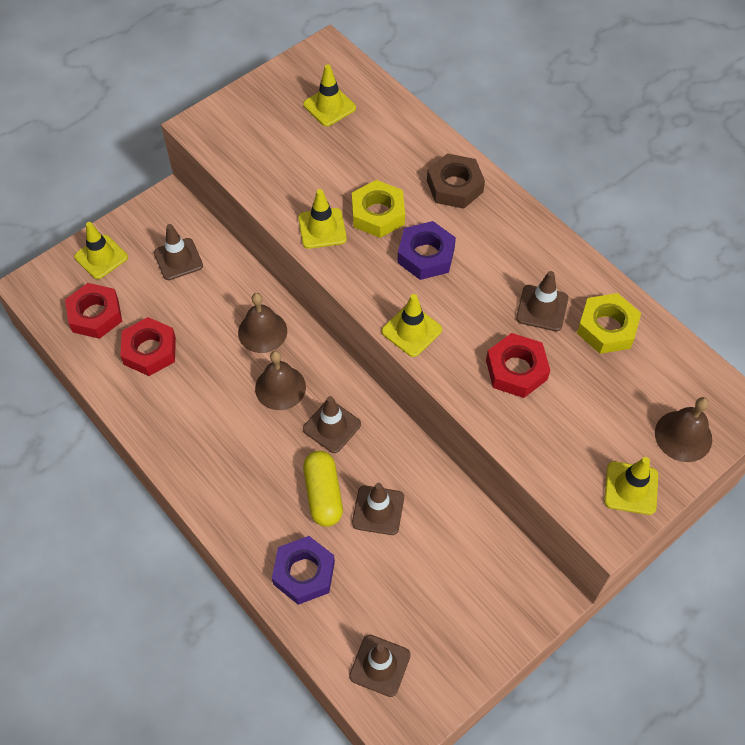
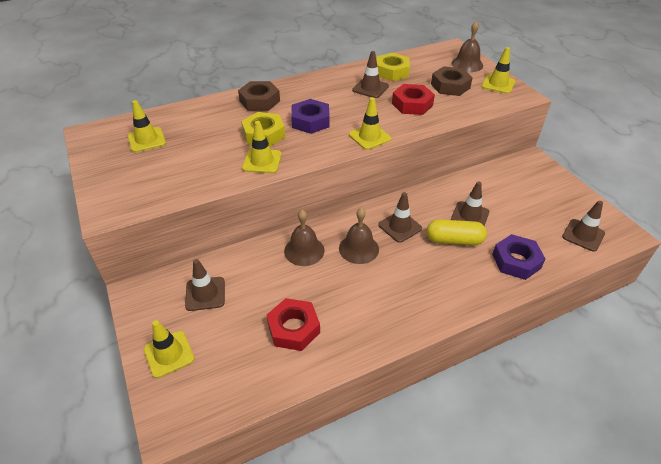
camera: 75 degrees left, 15 degrees down
(95, 315) = (235, 367): red nut -> none
(594, 416) = (450, 86): none -> brown nut

